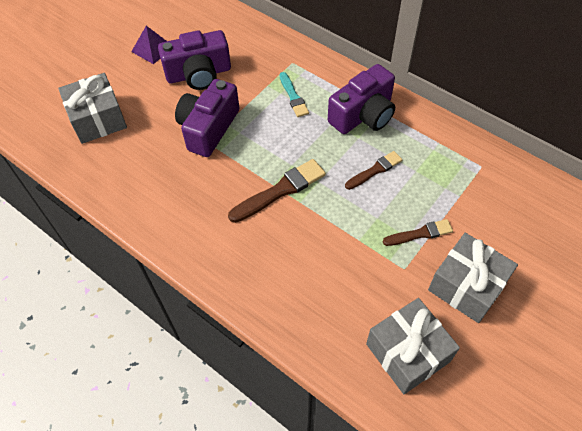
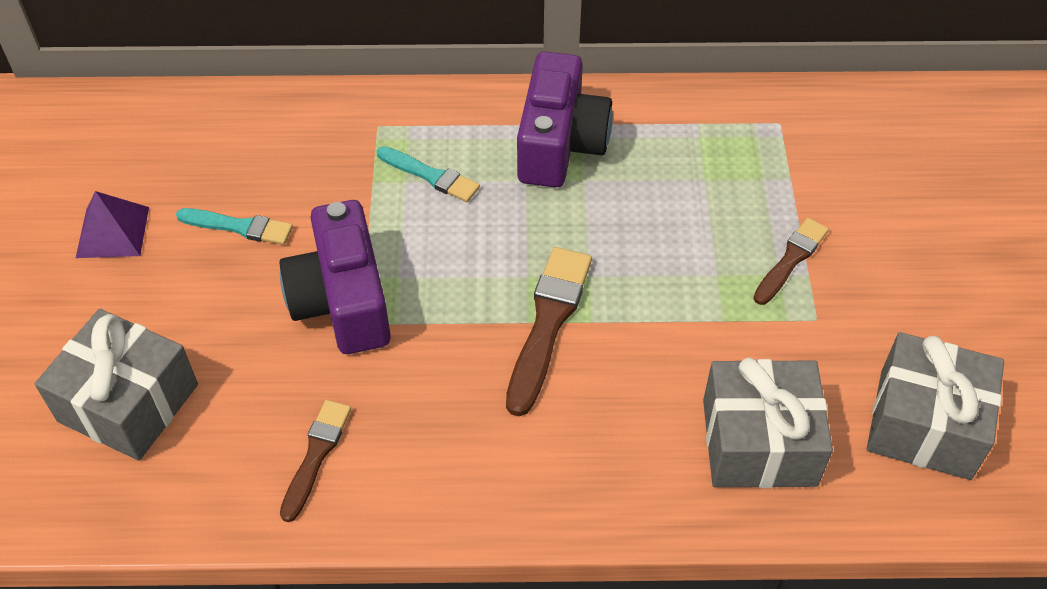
camera: 40 degrees left, 5 degrees down
(199, 74) = (239, 227): purple camera -> turquoise brush
(375, 170) = (651, 211): brown brush -> brown brush (316, 455)
(466, 286) = (909, 289): grey gift -> grey gift (759, 442)

